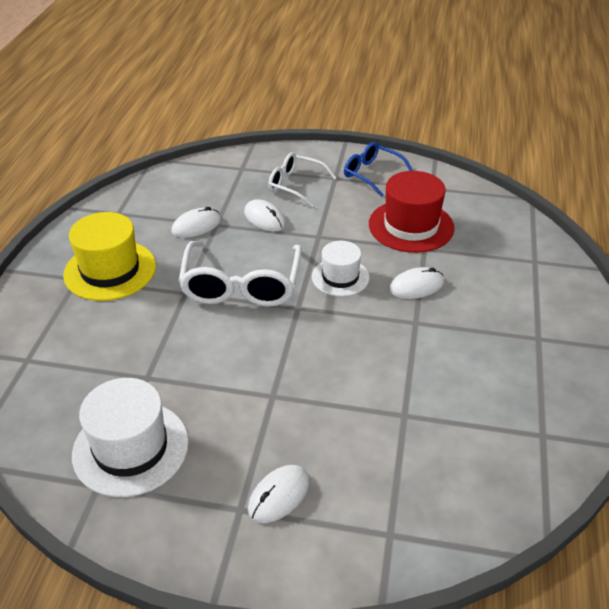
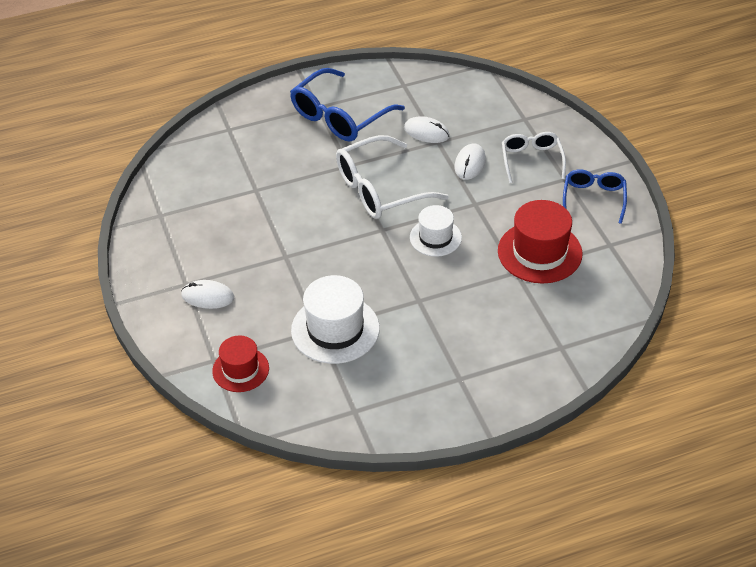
camera: 60 degrees right, 5 degrees up
(110, 270) = (339, 117): yellow hat -> blue glasses
(130, 448) = (196, 213): white hat -> white hat (335, 329)
(416, 286) = (462, 285): white mouse -> none
(422, 513) = (240, 369): none -> red hat

